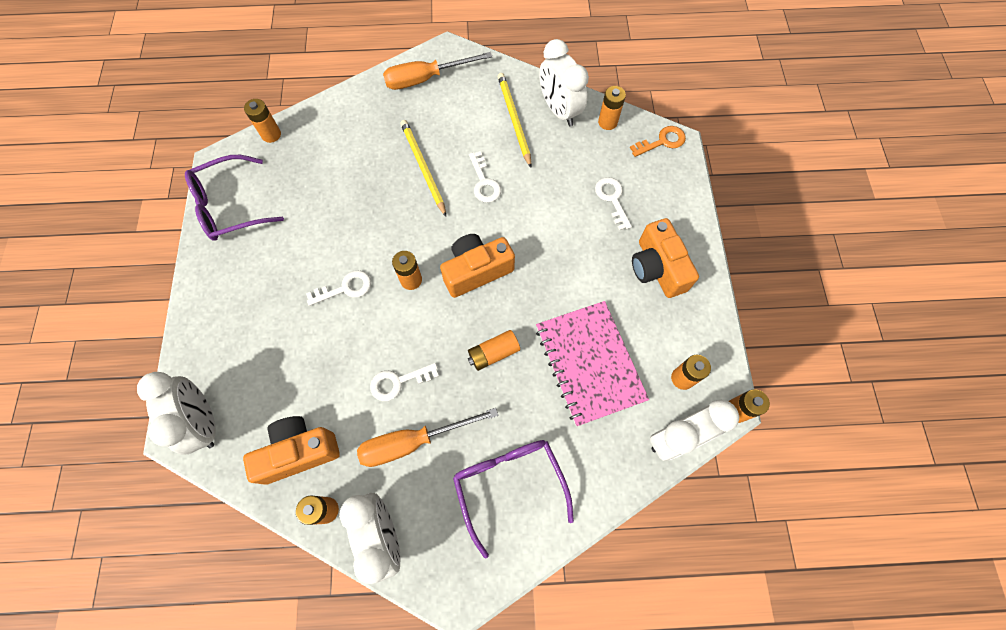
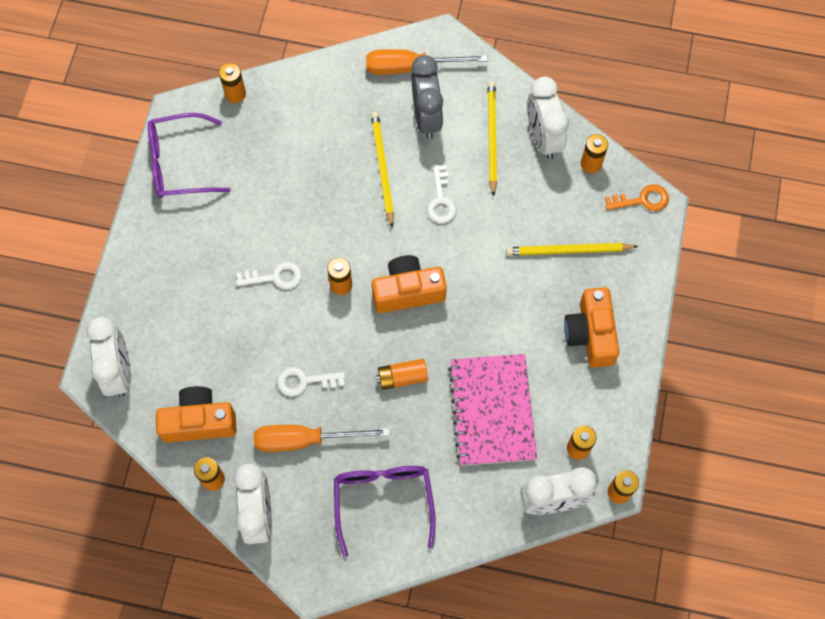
camera: 15 degrees right, 0 degrees up
(451, 116) = (426, 117): none -> grey clock
(612, 199) = (568, 250): white key -> yellow pencil

